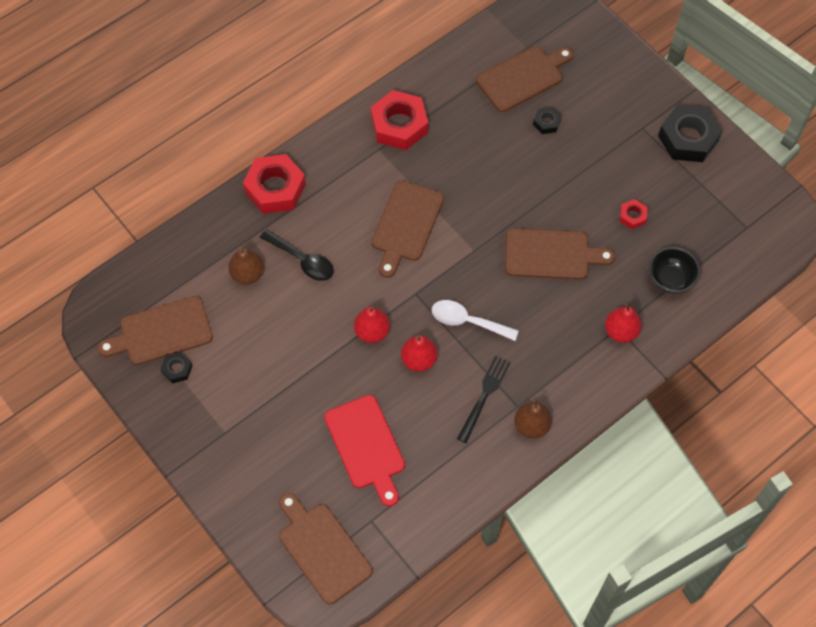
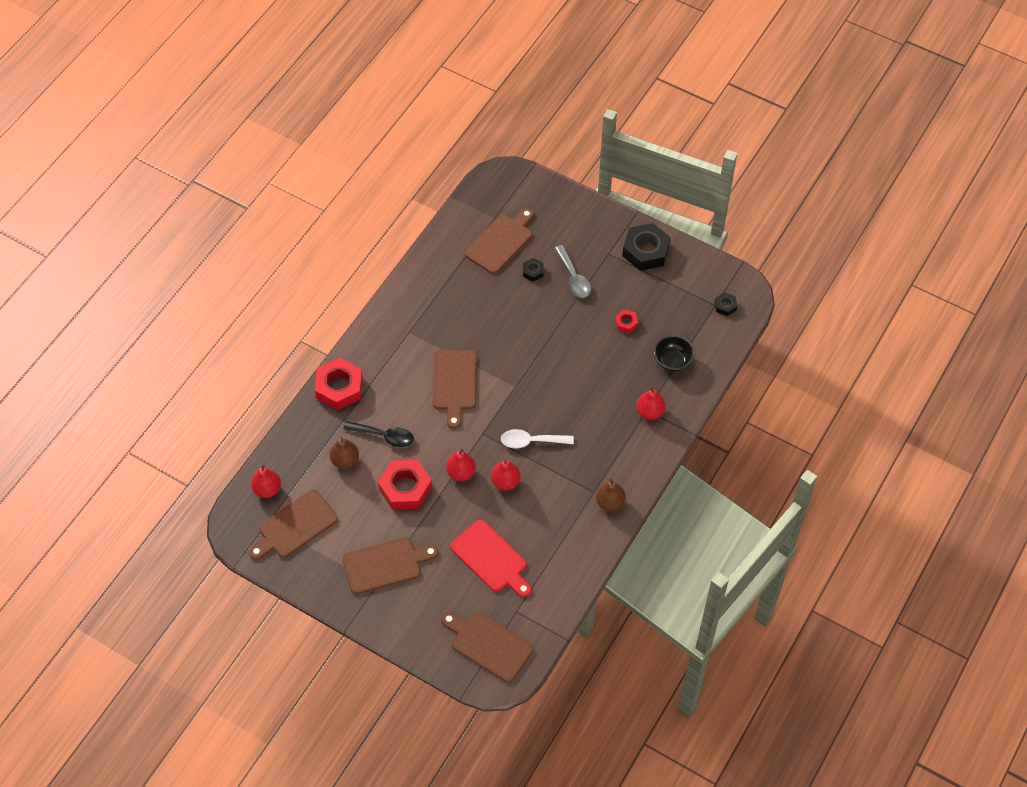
camera: 20 degrees left, 5 degrees down
(149, 279) = (267, 489): none -> red pear
(177, 369) = (319, 550): black nut -> black nut (725, 306)
(399, 125) = (418, 308): red nut -> red nut (405, 488)
(484, 395) = (566, 492): black fork -> none
(551, 254) = (576, 371): brown cutting board -> brown cutting board (385, 564)
(591, 144) = (574, 278): none -> grey spoon

